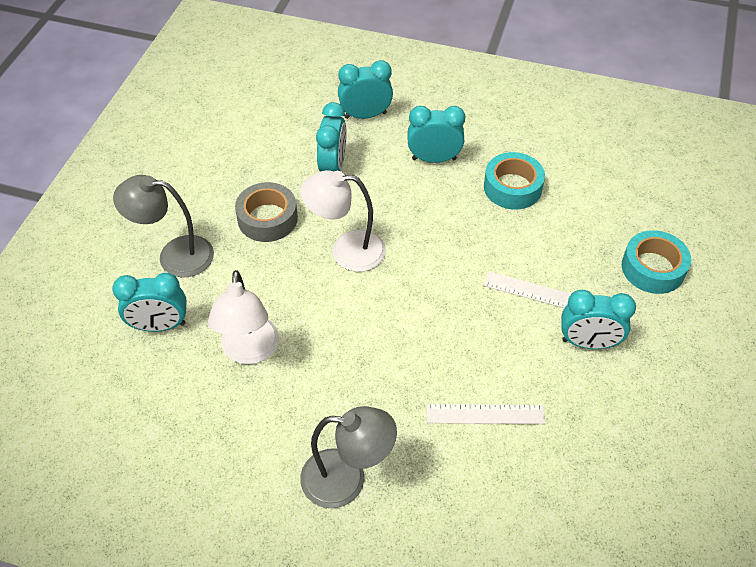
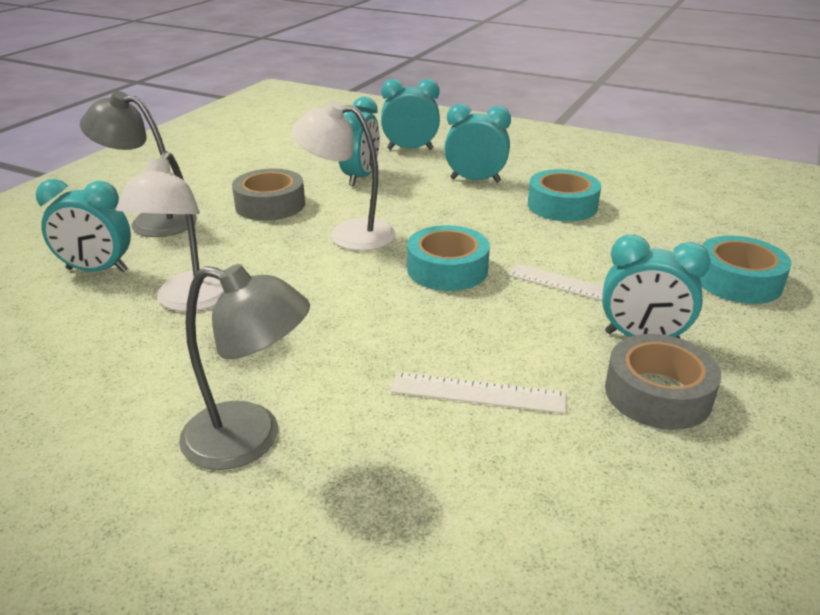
camera: 10 degrees right, 20 degrees down
(436, 285) = (447, 269): none -> turquoise tape
(602, 396) = (657, 394): none -> grey tape

